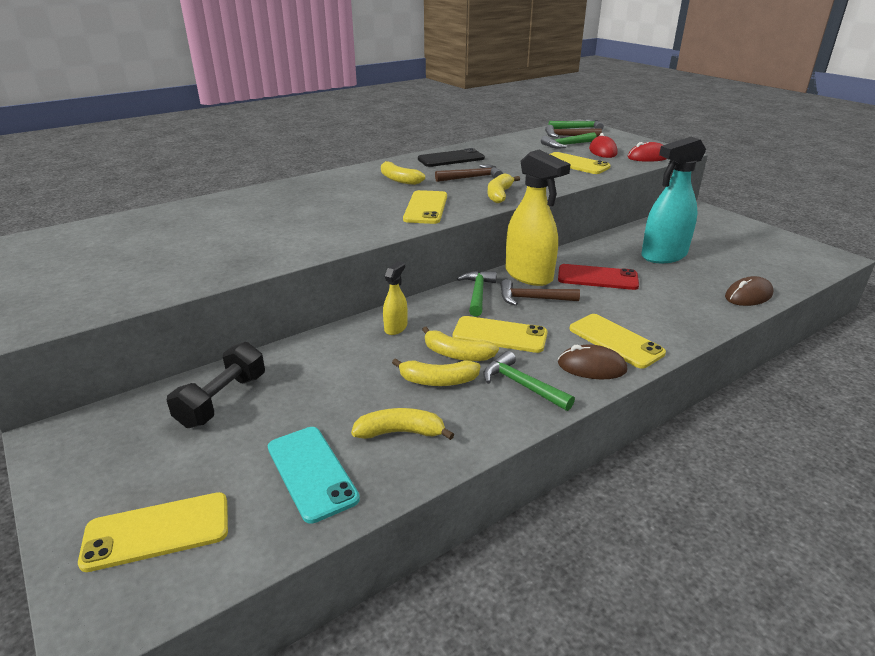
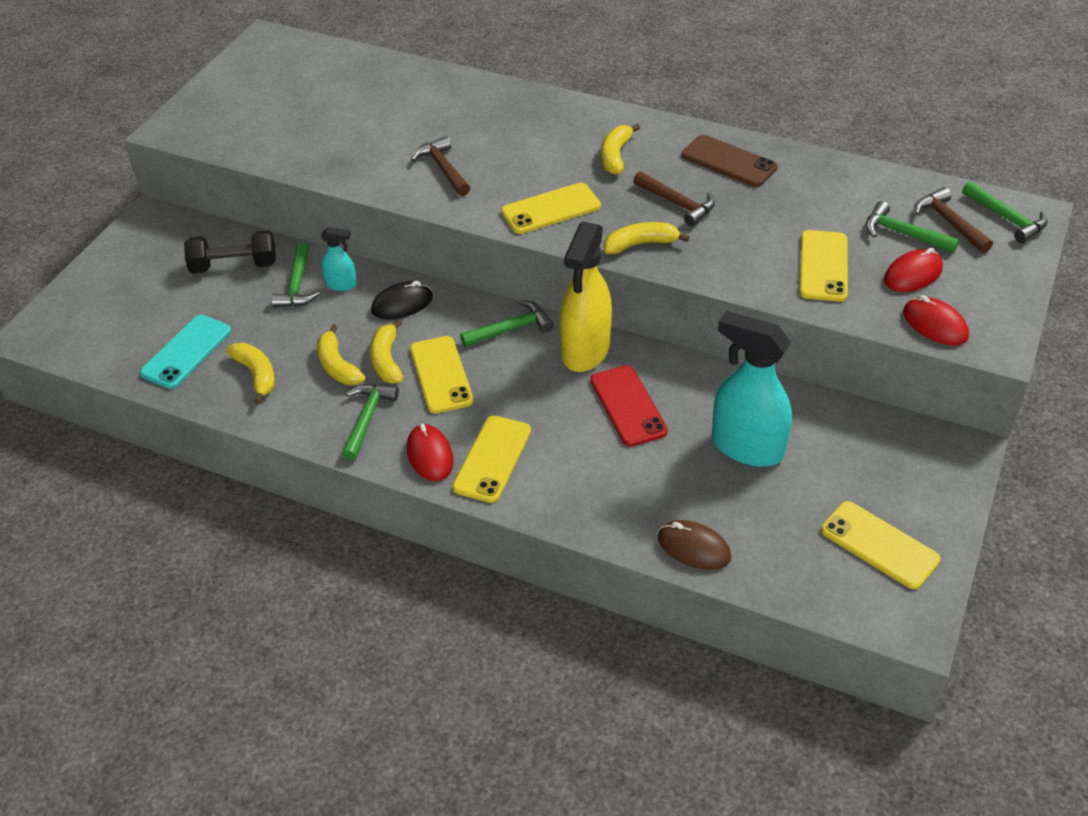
camera: 60 degrees right, 15 degrees up
(157, 531) = (99, 315): yellow phone -> yellow phone (879, 545)
(303, 371) = (297, 285): none -> green hammer
(334, 348) = (341, 285): none -> turquoise spray bottle
(396, 328) = (402, 304): yellow spray bottle -> black mouse
(451, 159) = (728, 162): black phone -> brown phone
(533, 299) = (533, 372): brown hammer -> brown hammer (443, 169)
(591, 367) = (430, 455): brown mouse -> red mouse

